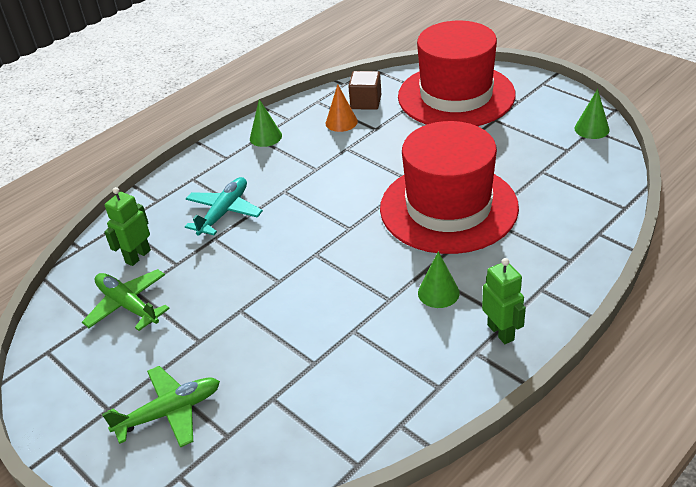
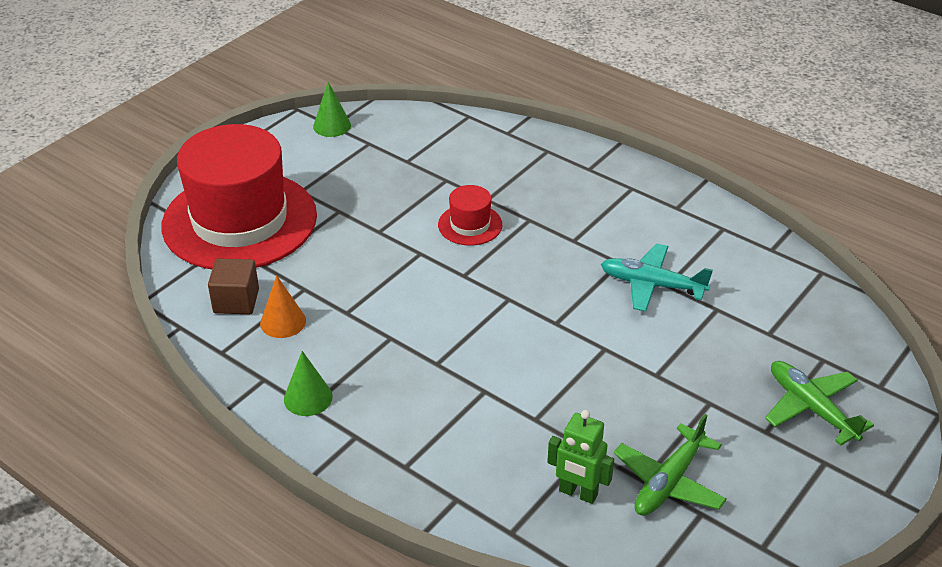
camera: 100 degrees left, 0 degrees up
(224, 212) = (482, 417): turquoise plane -> turquoise plane (651, 285)
(438, 293) = (604, 230): green cone -> none
(448, 207) = (470, 225): red hat -> red hat, size x0.42
(501, 332) = (649, 193): green robot -> none

